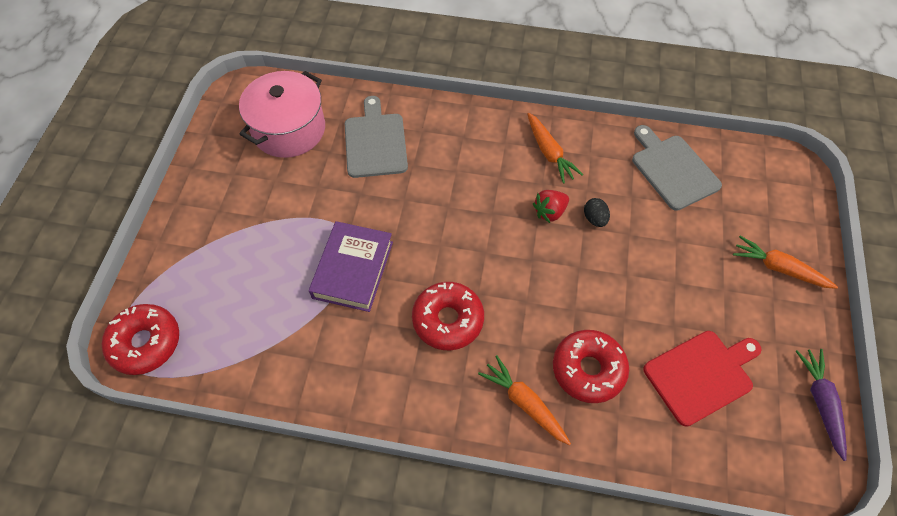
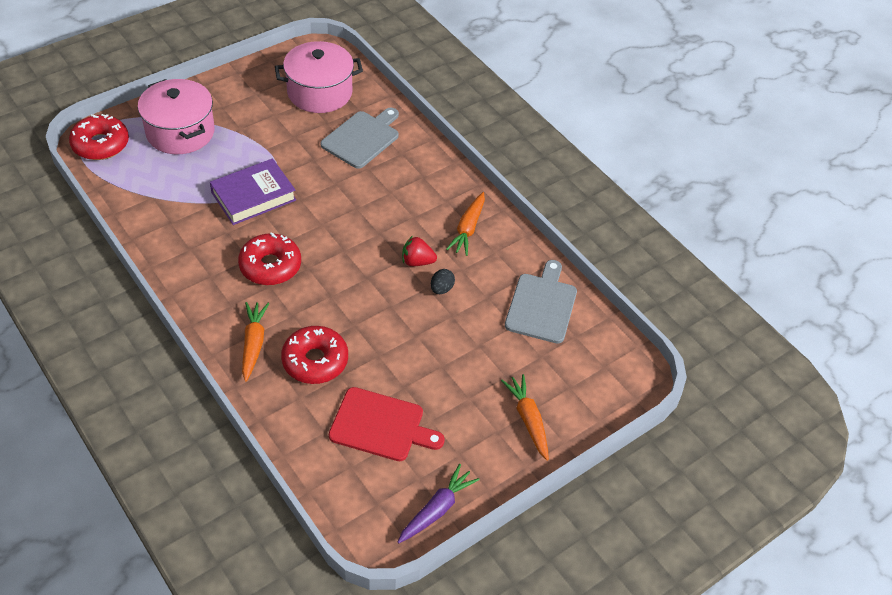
camera: 40 degrees right, 10 degrees down
(209, 265) = (180, 132): none -> pink pot

